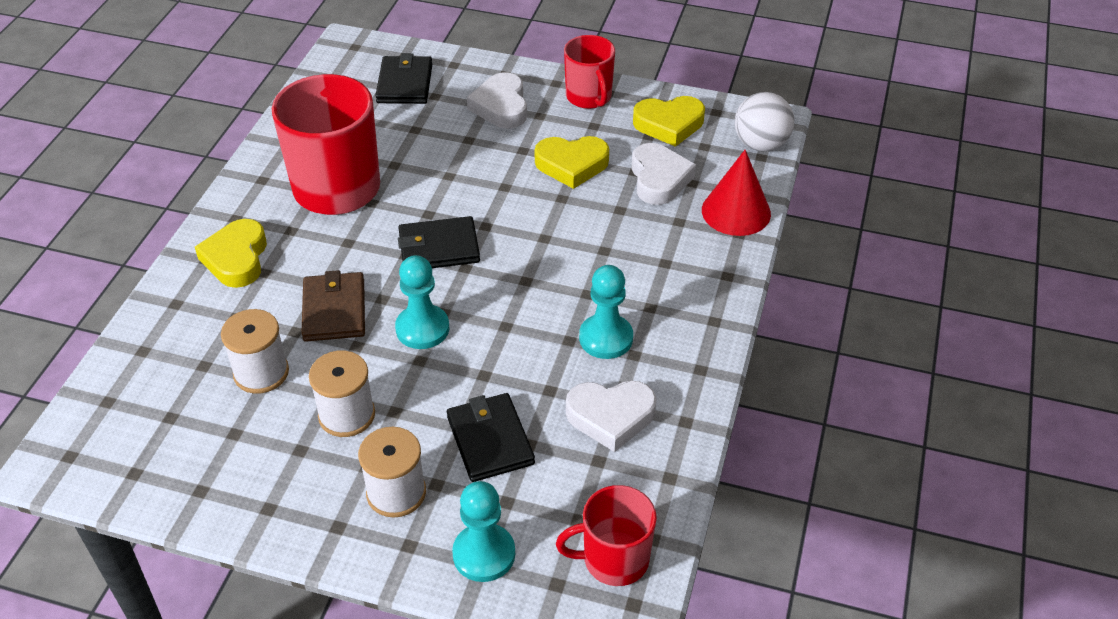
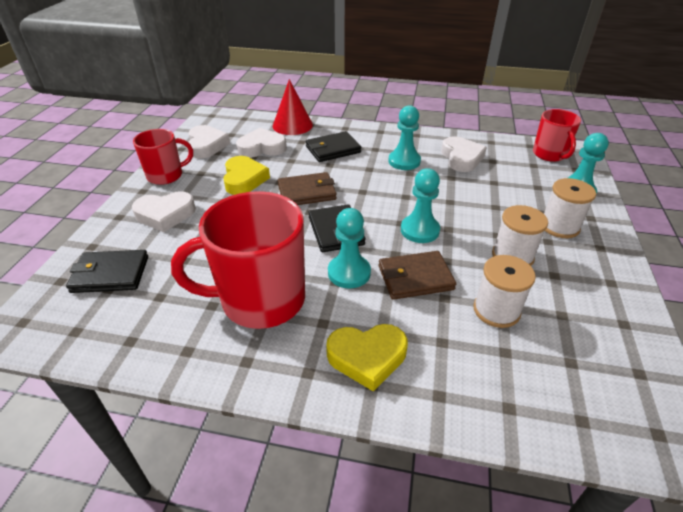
camera: 95 degrees left, 5 degrees down
(359, 254) = (349, 273): none -> turquoise pawn
(490, 440) = (499, 195): black wallet -> black wallet (333, 149)
(531, 224) = (307, 192): none -> brown wallet
(669, 124) = (206, 145): yellow heart -> white heart
(760, 144) = (232, 118): white ball -> none

